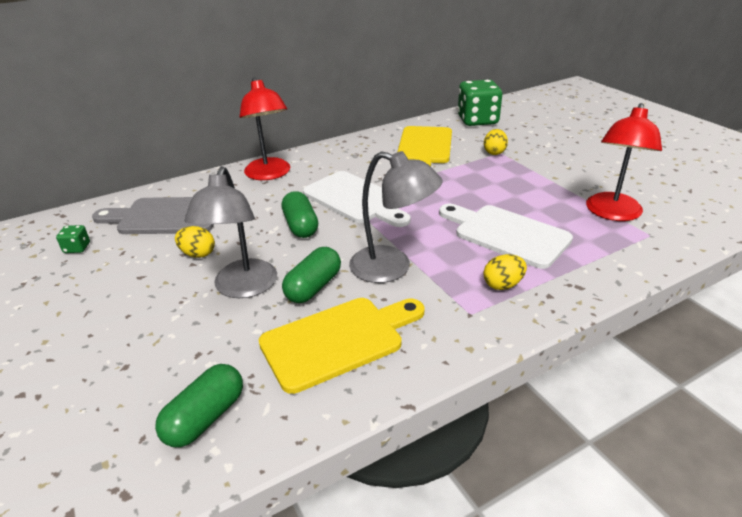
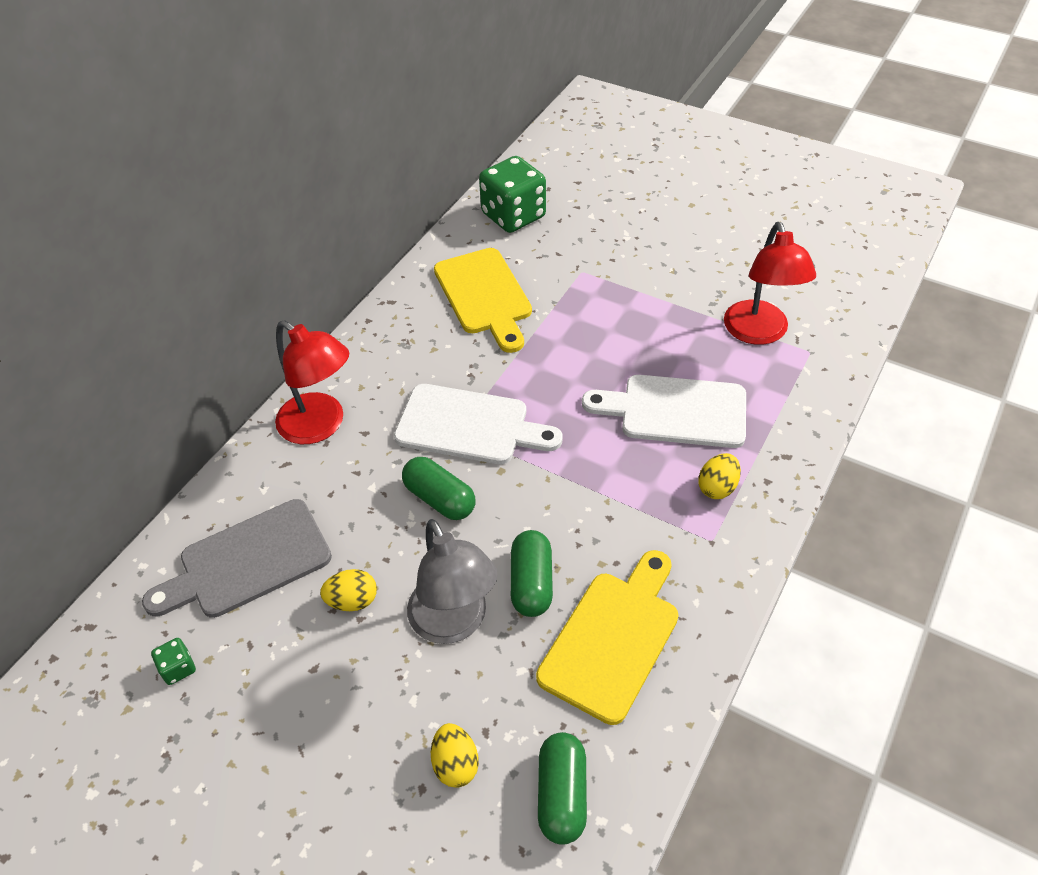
camera: 30 degrees left, 15 degrees up
(392, 268) = (593, 515): grey lamp -> none
(494, 152) = (575, 274): yellow egg -> yellow egg (455, 764)

